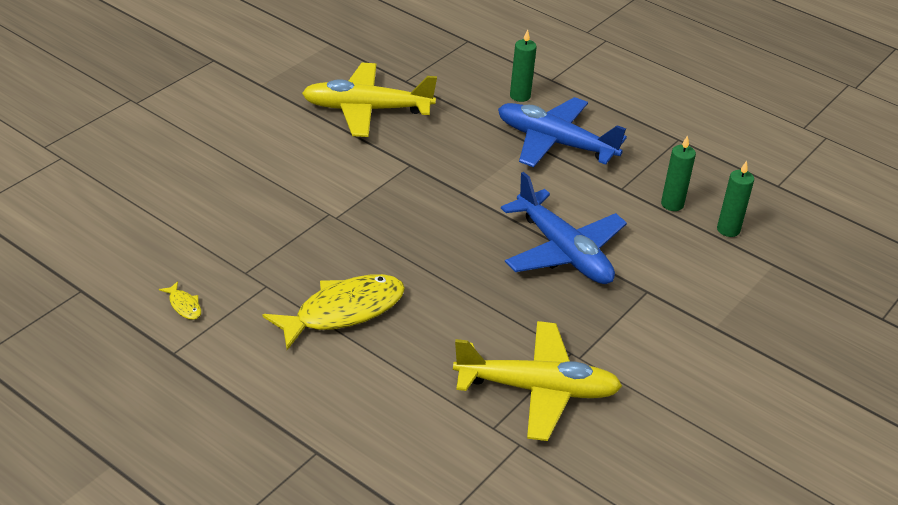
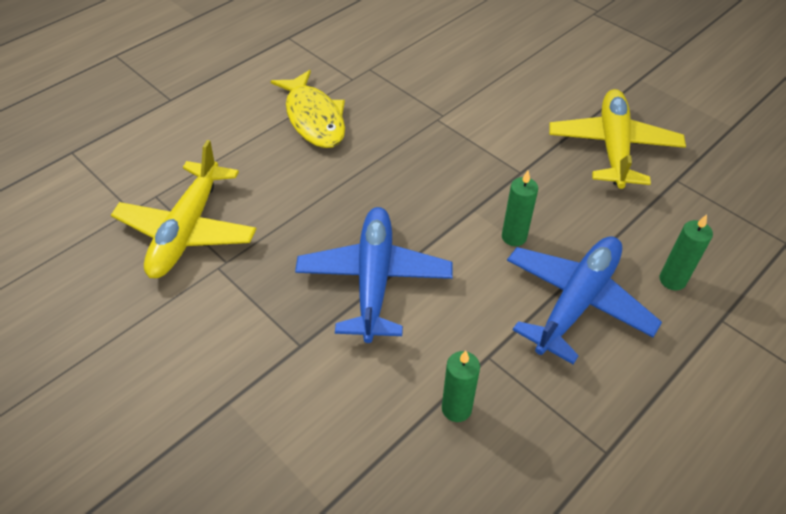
camera: 100 degrees right, 10 degrees up
(184, 305) = (336, 41): yellow fish -> none
(563, 252) = (374, 279): blue plane -> blue plane turned 120 degrees clockwise
(728, 230) = (402, 467): green candle -> green candle (514, 237)

